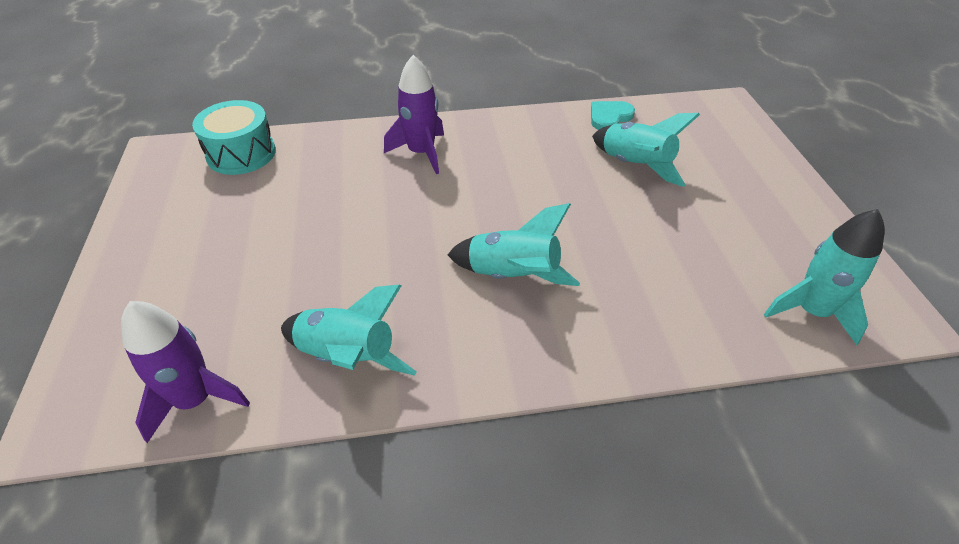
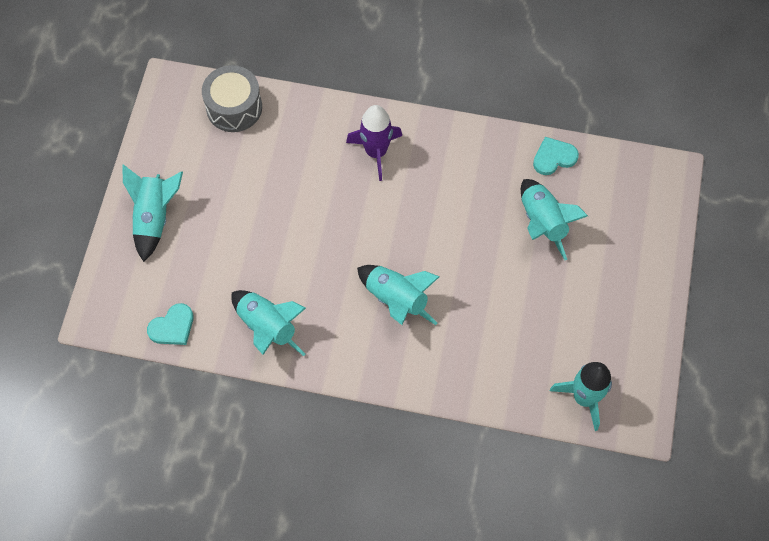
camera: 20 degrees right, 20 degrees up
(150, 275) = (154, 217): none -> turquoise rocket
(195, 400) = (172, 327): purple rocket -> turquoise heart
(241, 154) = (234, 107): turquoise drum -> grey drum

